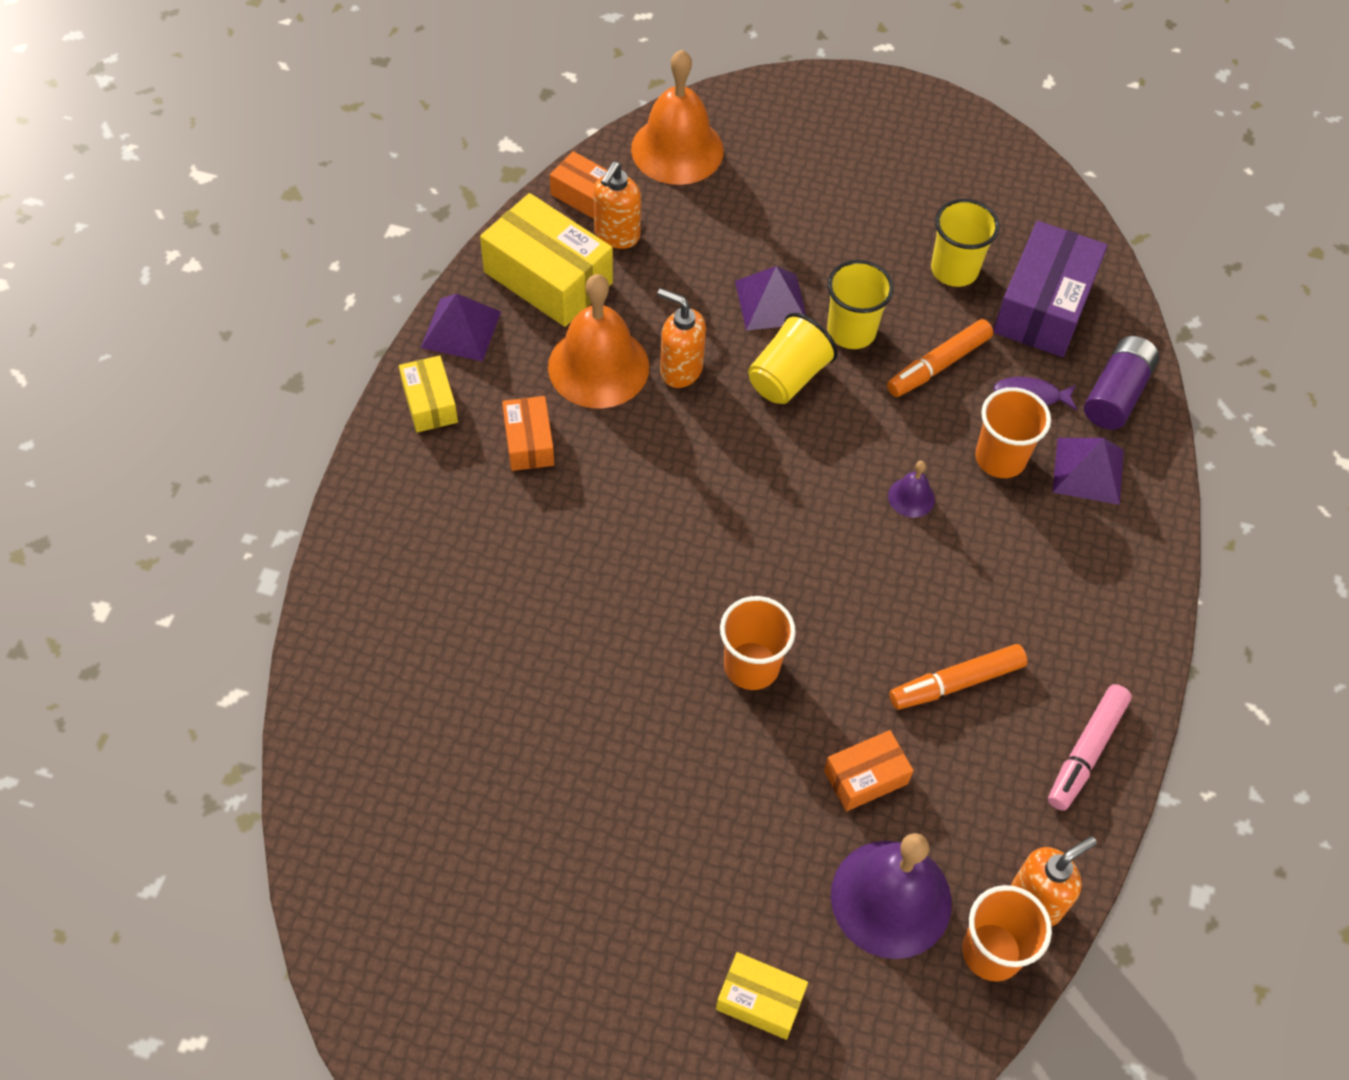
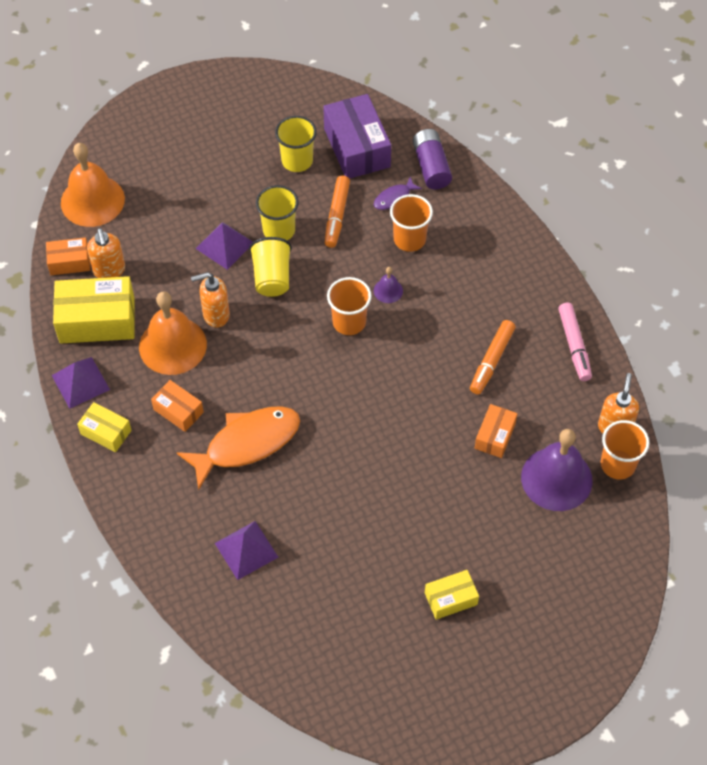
camera: 40 degrees left, 0 degrees up
(563, 540) = (247, 444): none -> orange fish
(751, 666) = (395, 429): orange cup -> orange cup (349, 322)
(760, 1000) = (546, 569): yellow box -> yellow box (451, 599)
(1088, 470) = (454, 214): purple pyramid -> purple pyramid (246, 550)

